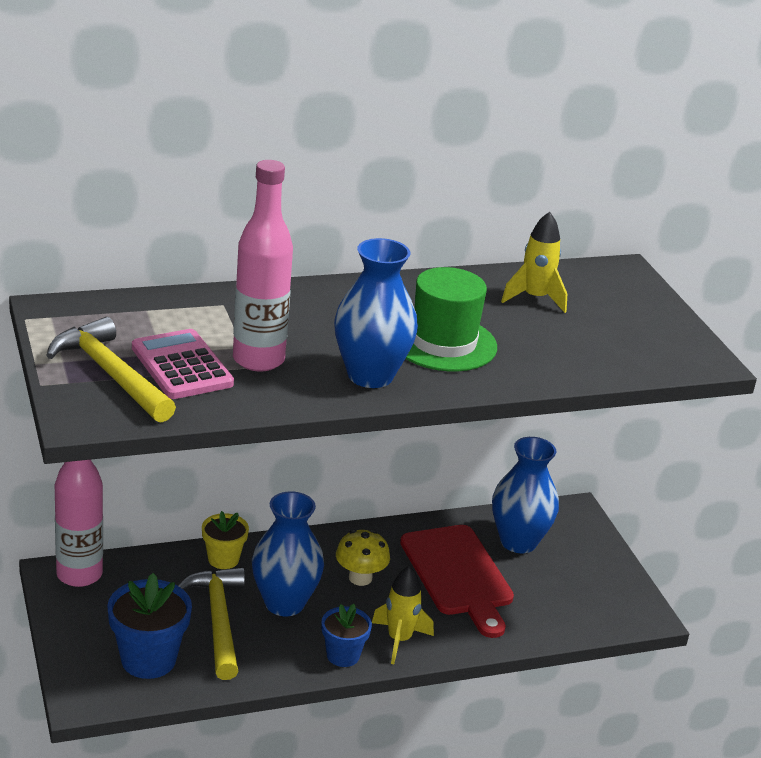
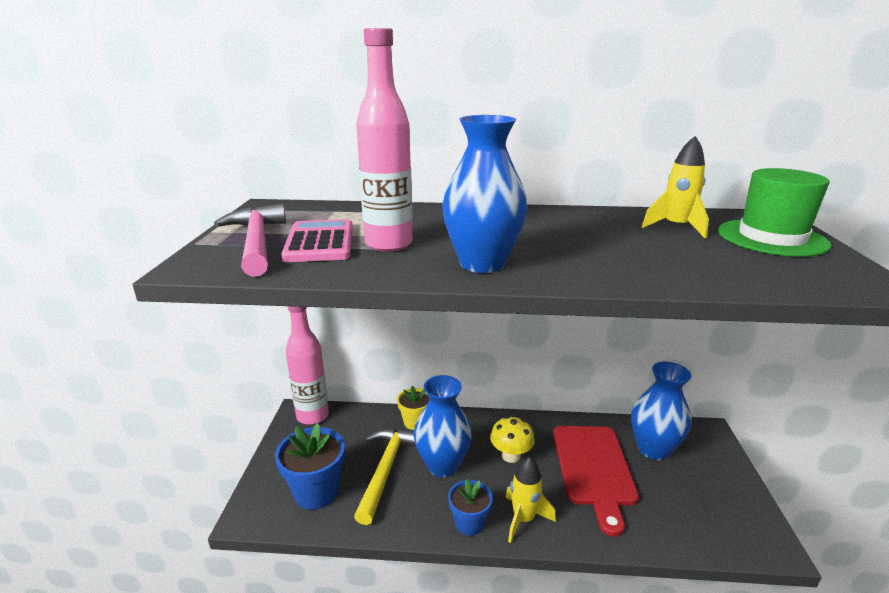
camera: 25 degrees right, 5 degrees down
(111, 374) = (257, 242): yellow hammer -> pink hammer
(443, 343) = (570, 248): green hat -> green hat (771, 238)

